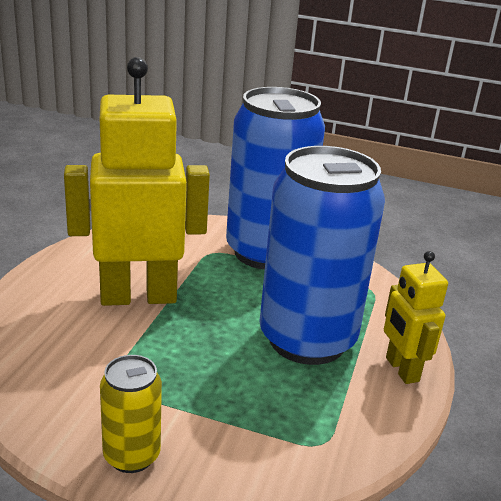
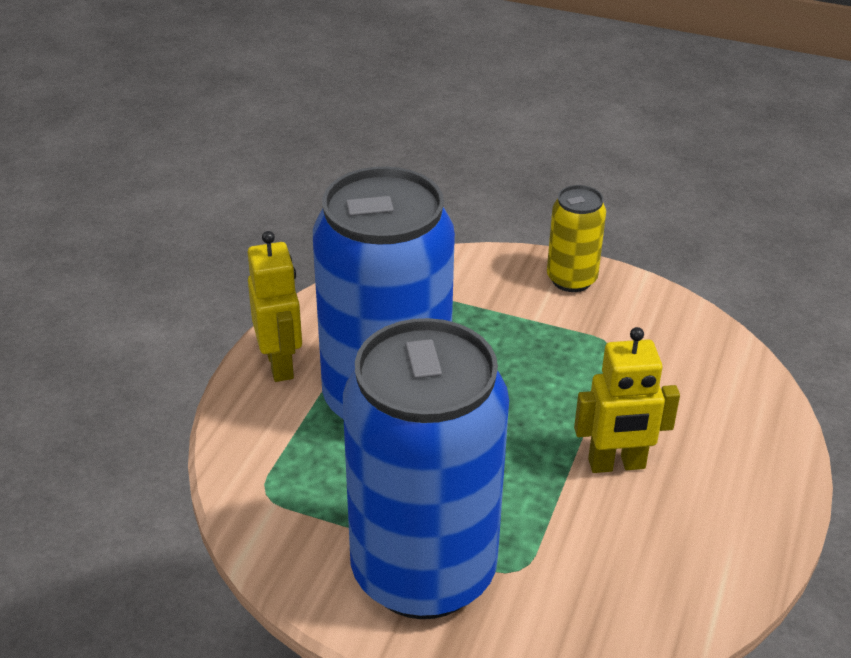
camera: 175 degrees left, 10 degrees up
(138, 296) = (616, 464): yellow robot -> yellow robot, size x0.52

